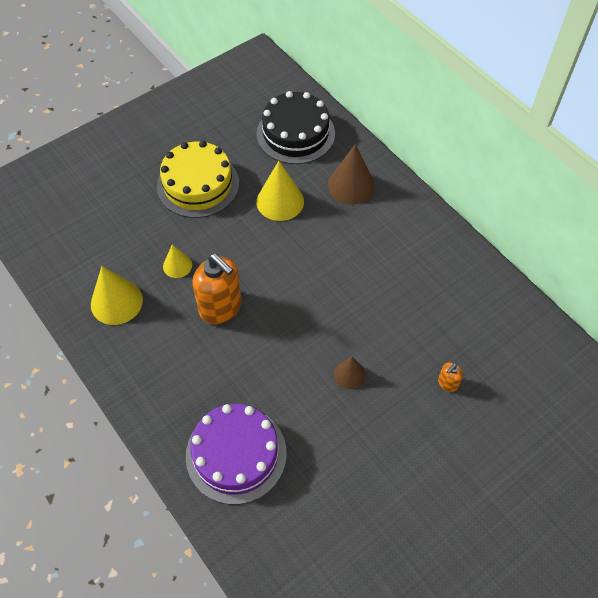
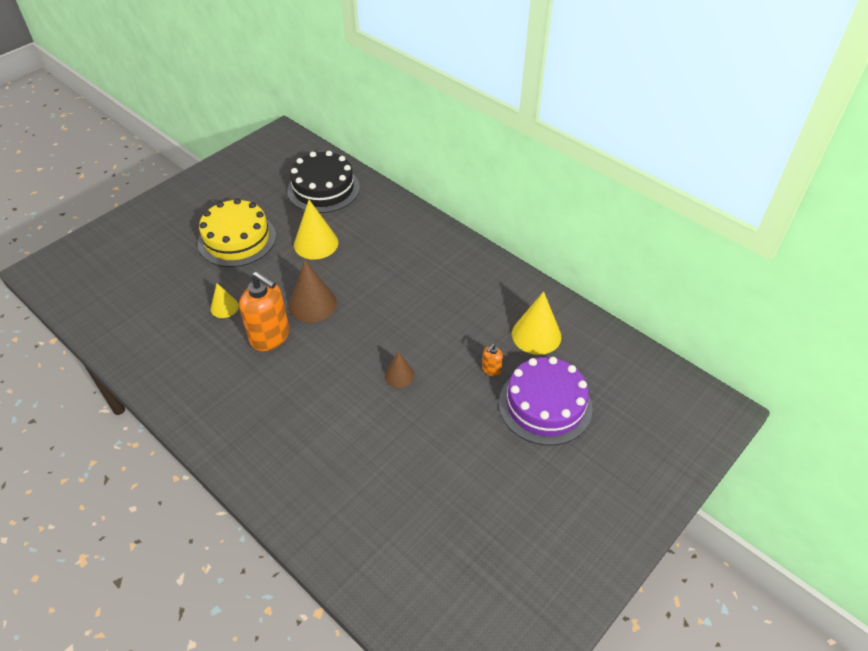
camera: 10 degrees left, 10 degrees down
(116, 302) = (168, 345): yellow cone -> yellow cone (536, 335)
(236, 454) = (299, 458): purple cake -> purple cake (545, 405)
(351, 185) = (380, 223): brown cone -> brown cone (312, 304)

